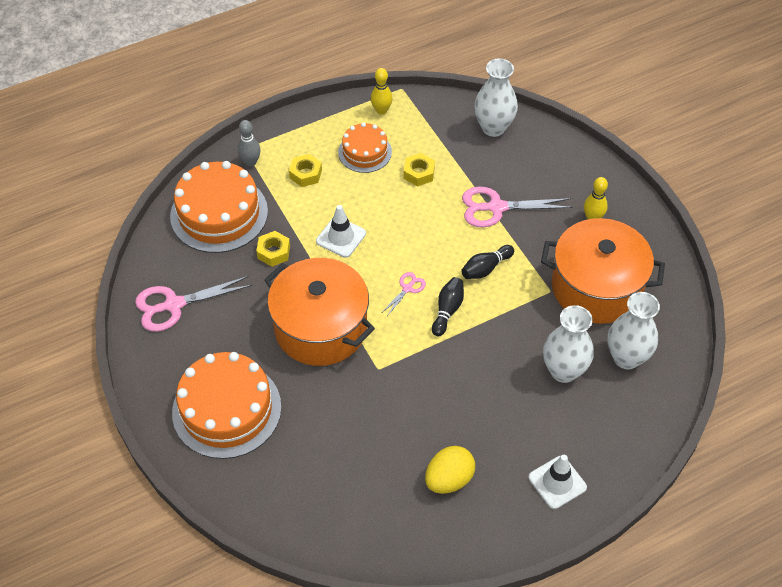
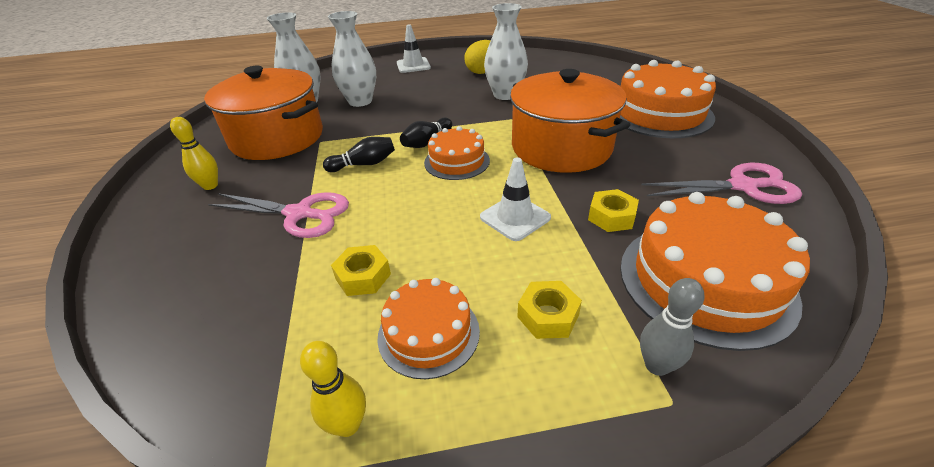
camera: 160 degrees left, 15 degrees down
(407, 288) = (457, 161): pink scissors -> orange cake
(493, 127) = (187, 326): white vase -> white vase (505, 95)

